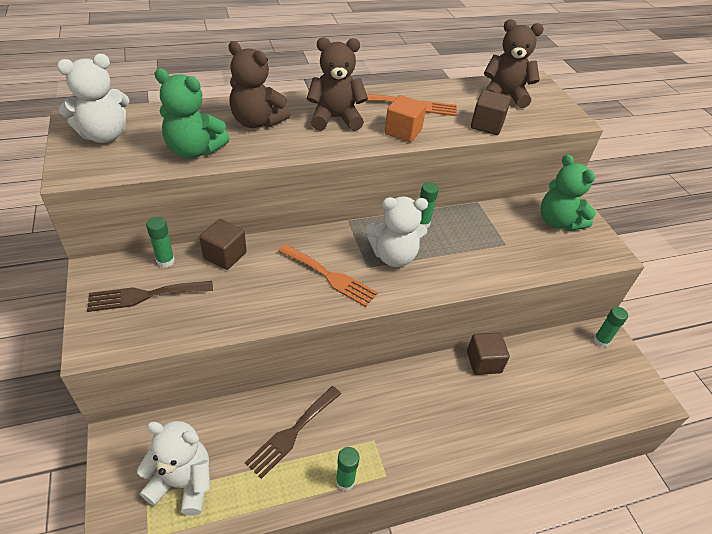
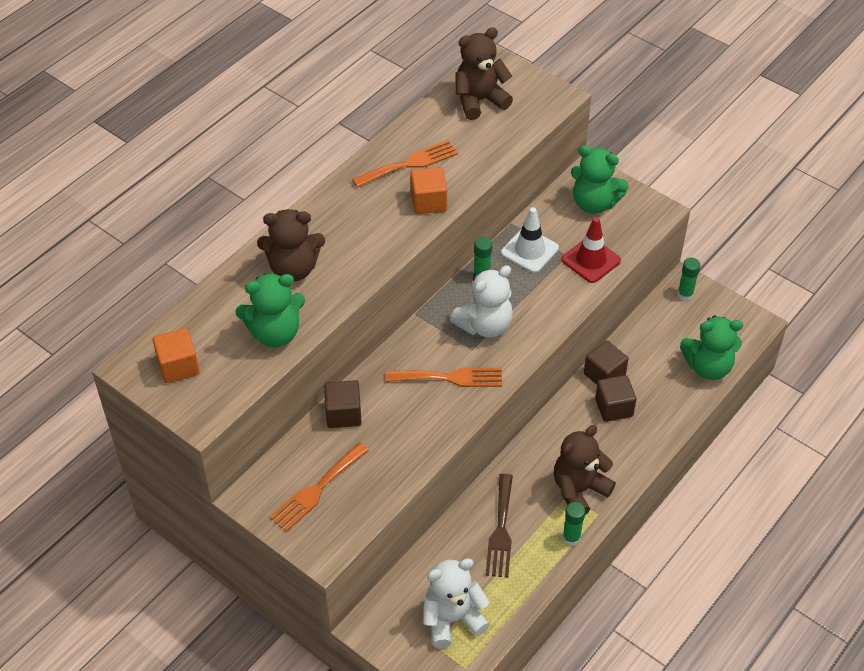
camera: 30 degrees left, 5 degrees up
(104, 135) = (178, 366): white teddy bear -> orange cube
(145, 295) = (317, 490): brown fork -> orange fork
(165, 261) = (299, 451): green glue stick -> none
(335, 118) = (357, 222): brown teddy bear -> brown teddy bear (579, 490)
(476, 226) = (529, 250): none -> white traffic cone
(487, 125) = (492, 150): brown cube -> brown cube (613, 407)
(523, 257) = (591, 260): none -> red traffic cone
(584, 410) = (708, 367): none -> green teddy bear

